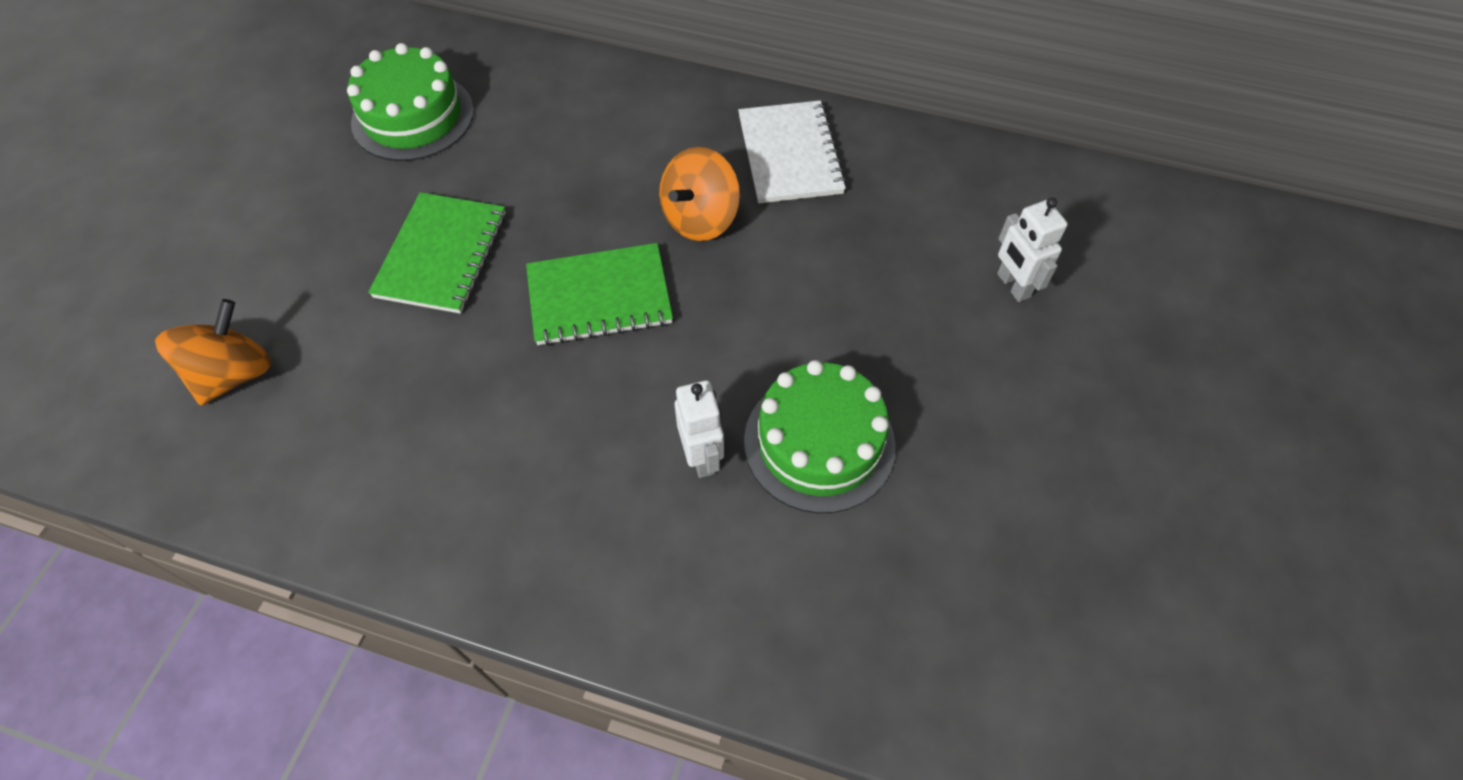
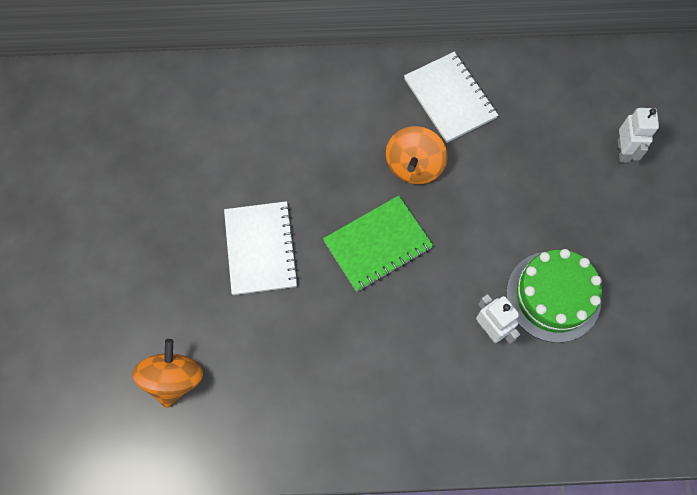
camera: 20 degrees left, 10 degrees up
(413, 116) = (182, 149): green cake -> none
(442, 255) = (261, 249): green notebook -> white notebook
(1012, 286) = (623, 151): white robot -> white robot turned 135 degrees counterclockwise

